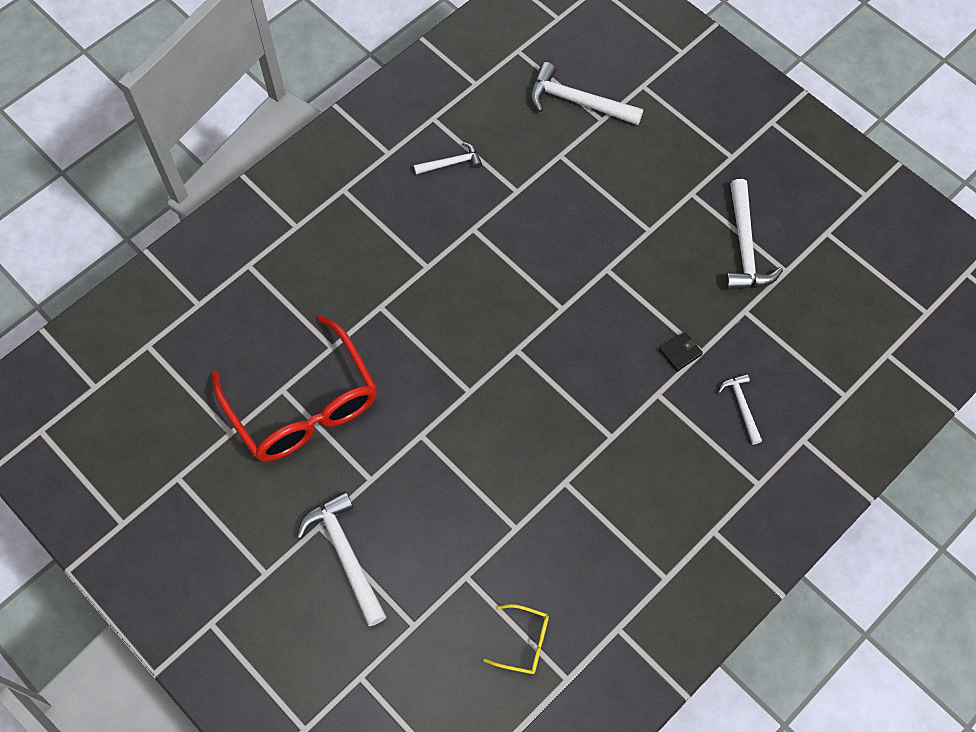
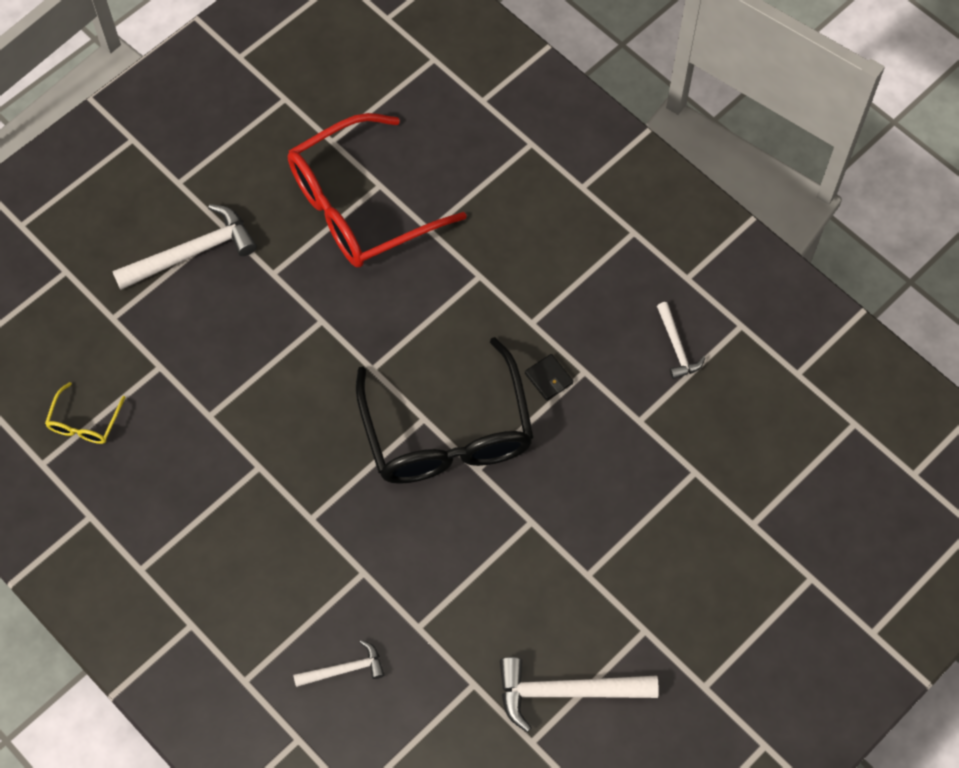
camera: 90 degrees right, 0 degrees up
(530, 331) = (447, 433): none -> black glasses
(577, 101) = (779, 494): white hammer -> none
(680, 352) = (417, 602): black wallet -> black wallet (548, 378)

